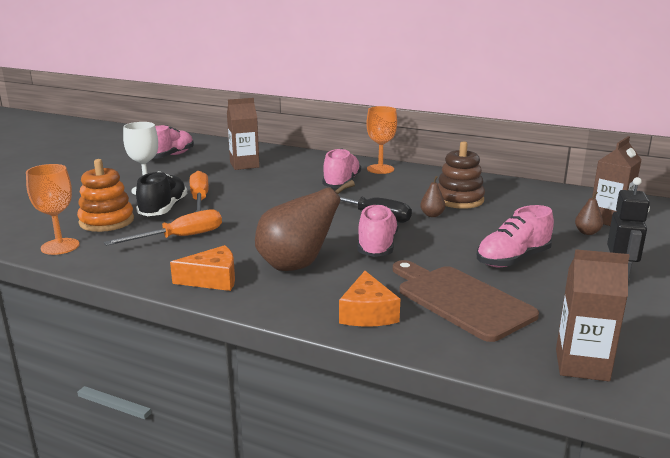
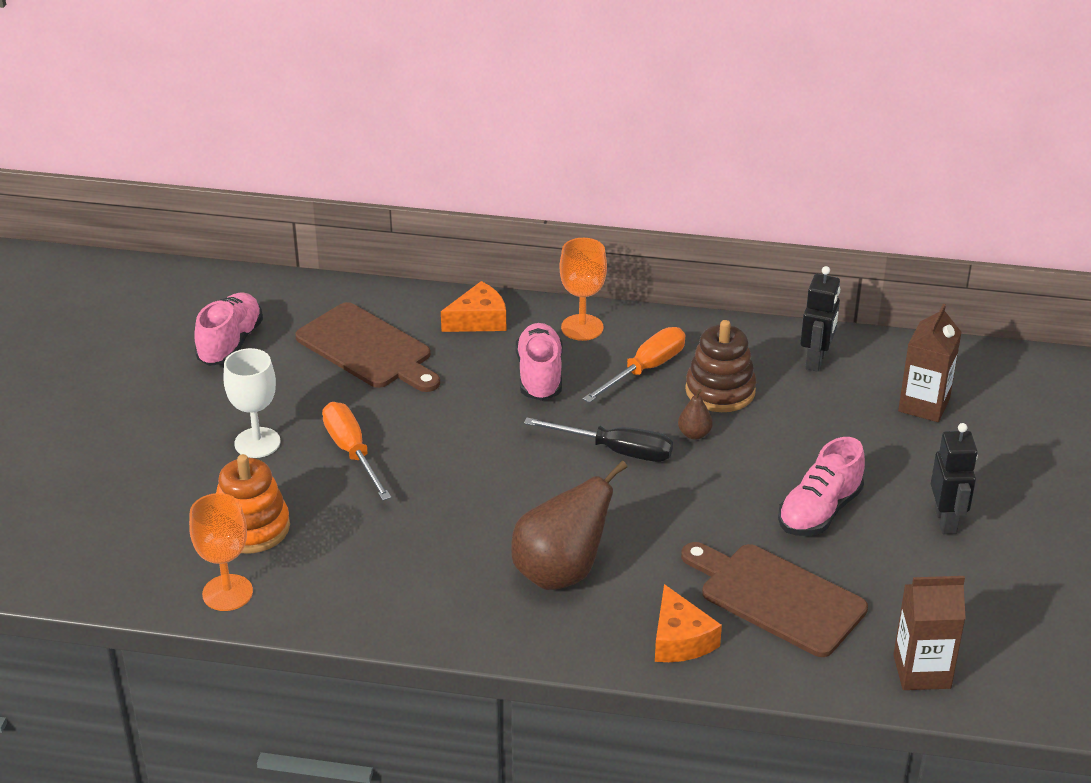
camera: 15 degrees left, 15 degrees up
(163, 209) = (314, 485): black shoe -> none
(180, 237) = (379, 544): orange screwdriver -> orange screwdriver (645, 369)
(212, 279) = (471, 617): orange cheese -> orange cheese (479, 320)
(244, 165) = (367, 349): brown carton -> brown cutting board
(377, 246) = (646, 515): pink shoe -> none
(532, 194) = (816, 360): none -> black robot
(587, 232) = (900, 439): brown pear -> none

